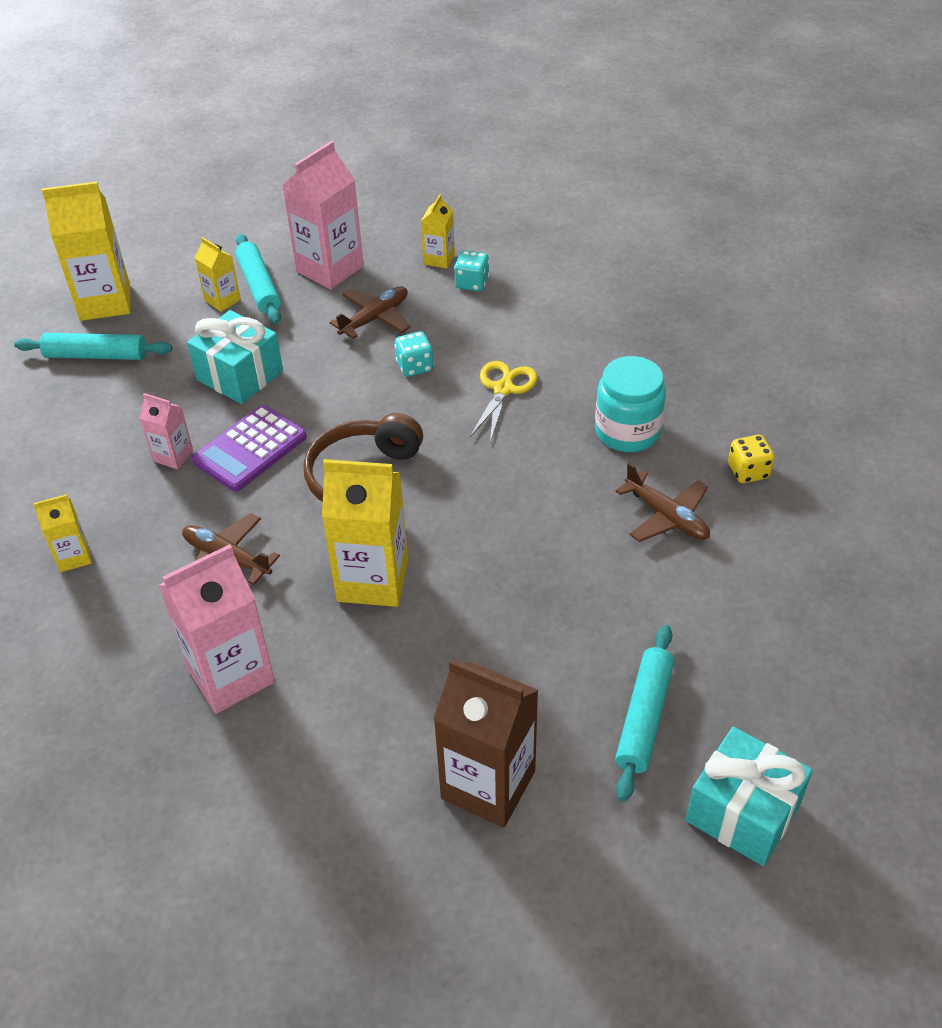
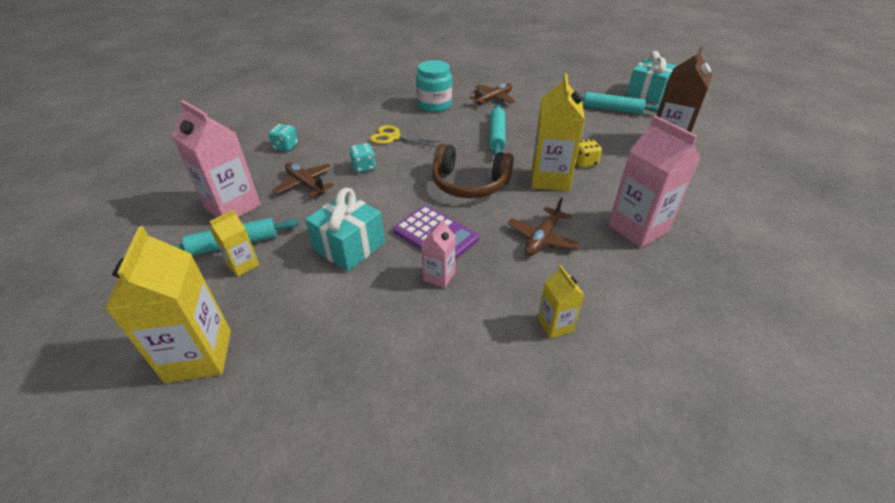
camera: 90 degrees left, 5 degrees down
(96, 355) = (288, 350): turquoise rolling pin -> turquoise rolling pin (497, 135)
(439, 259) = (251, 159): yellow carton -> none
(748, 471) = (464, 81): yellow dice -> yellow dice (584, 162)

